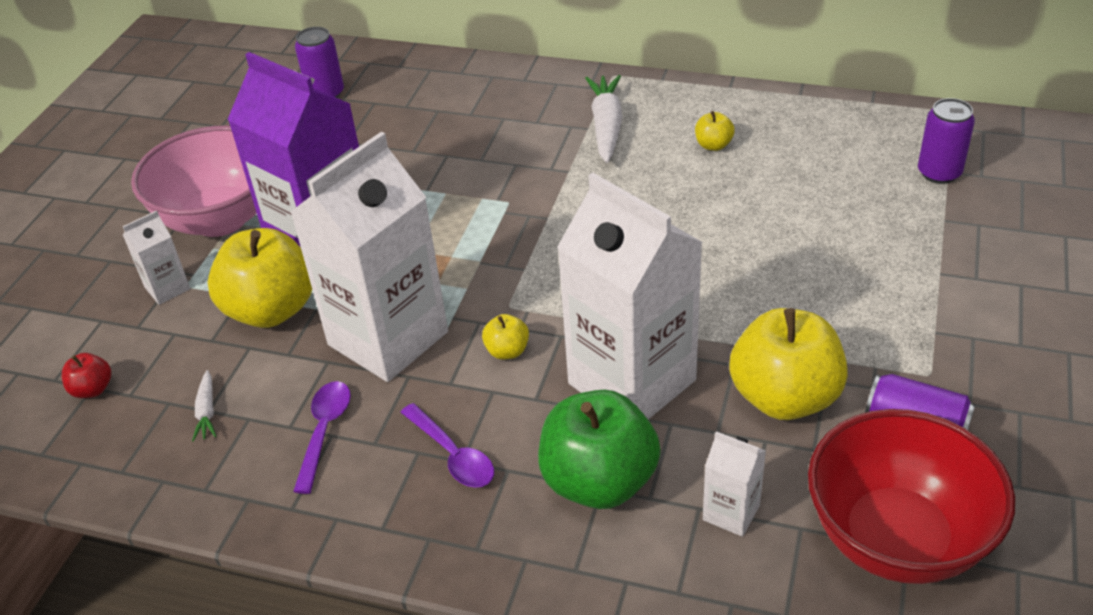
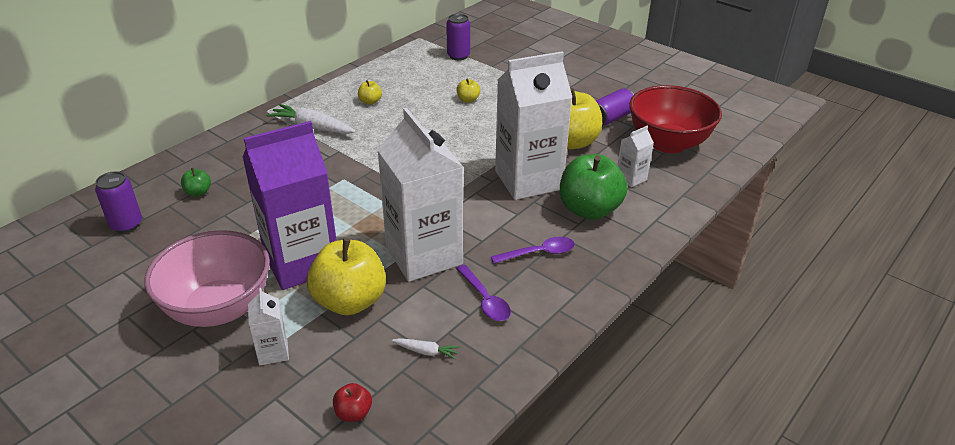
camera: 70 degrees left, 5 degrees down
(324, 432) = (485, 300): purple spoon -> purple spoon turned 150 degrees counterclockwise
(409, 110) = (198, 192): none -> green apple
(507, 351) = (473, 213): yellow apple -> yellow apple (468, 100)

